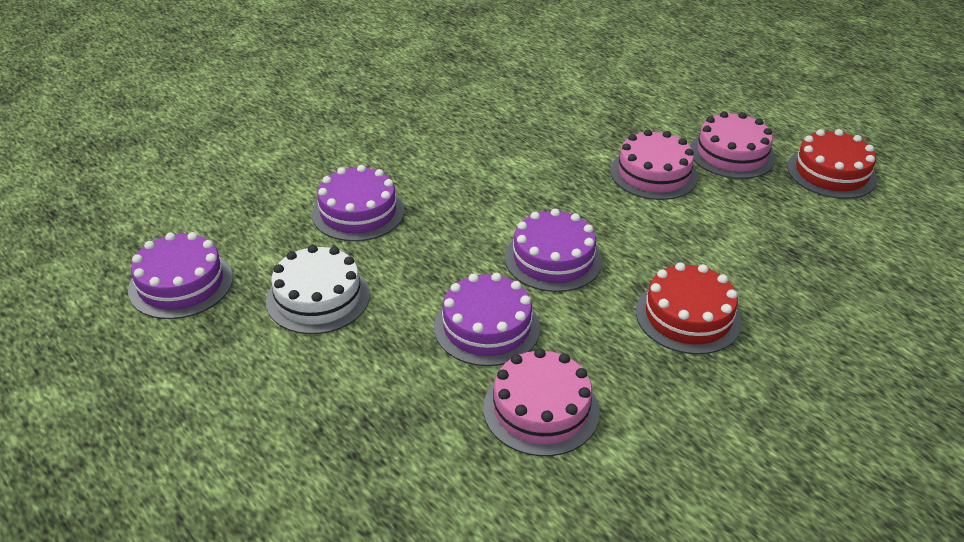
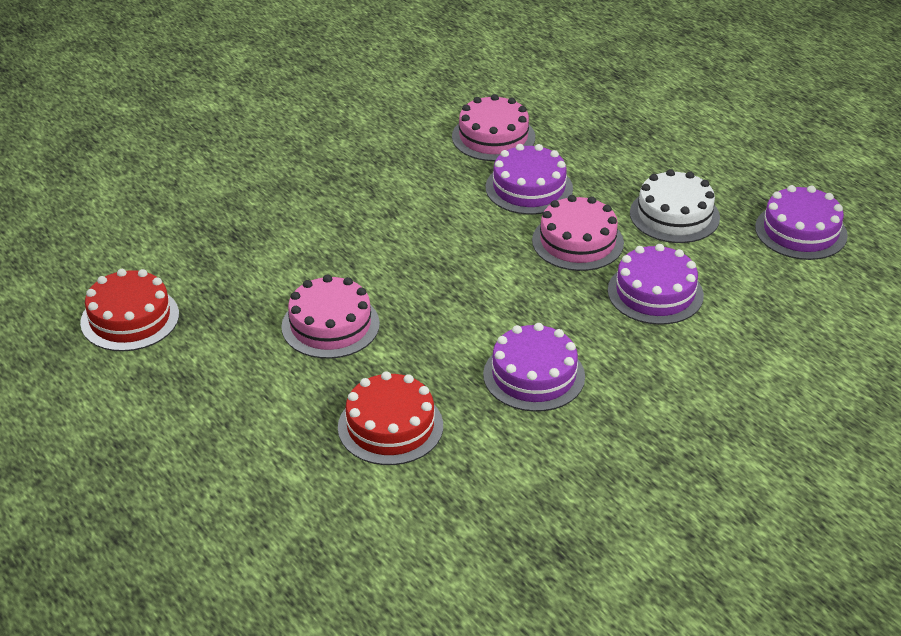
camera: 175 degrees left, 0 degrees up
(553, 259) = (463, 239): purple cake -> purple cake (534, 375)
(688, 316) = (359, 189): red cake -> red cake (390, 426)
(732, 154) = (227, 348): pink cake -> pink cake (577, 242)

